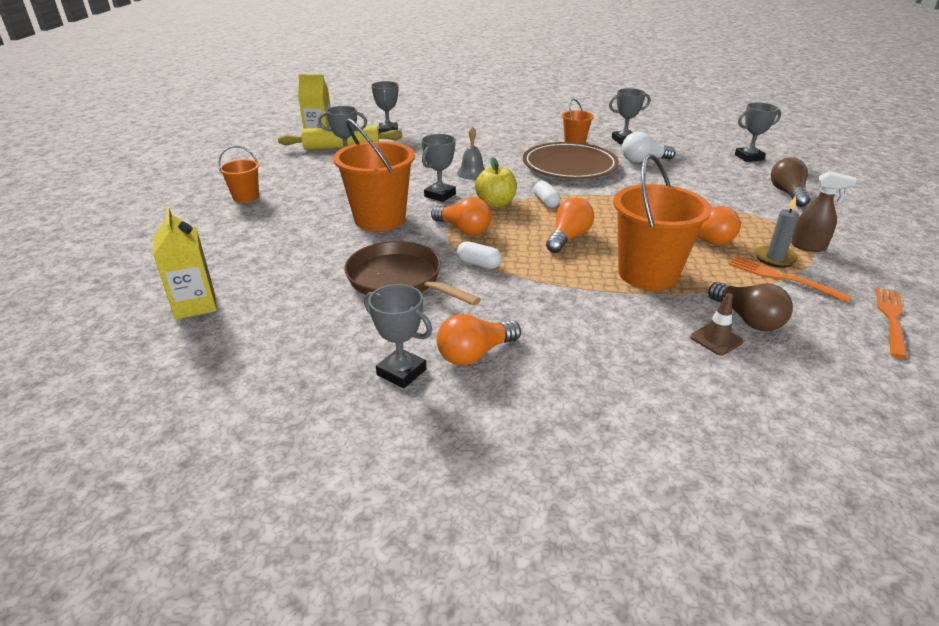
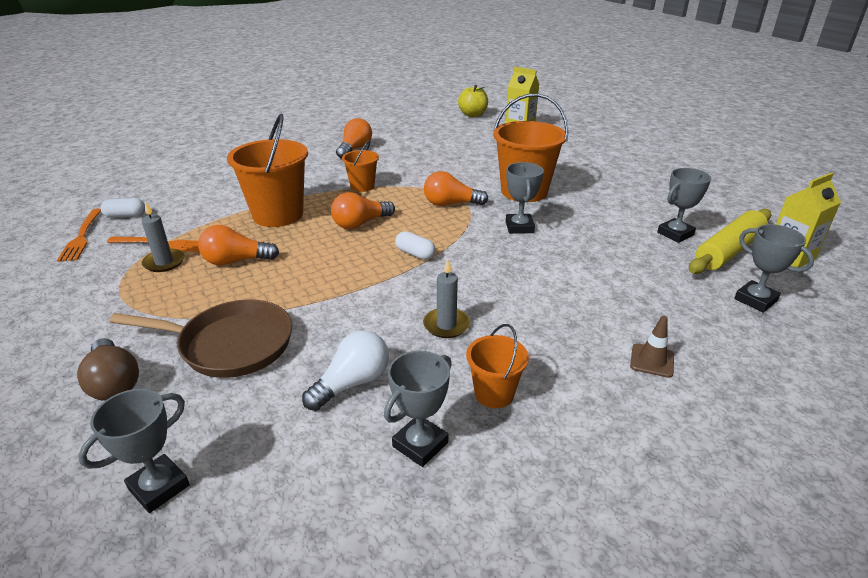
camera: 145 degrees right, 0 degrees up
(246, 197) = (650, 175): orange bucket -> orange bucket (362, 186)
(399, 280) = (442, 163): brown pan -> brown pan (230, 345)
(401, 372) = (381, 136): grey trophy -> none
(472, 173) = (536, 265): grey bell -> none
(479, 264) = (406, 185): white capsule -> white capsule (125, 216)
(495, 203) = (459, 236): yellow apple -> yellow apple (473, 115)
(568, 238) = (360, 223): orange light bulb -> orange light bulb turned 60 degrees clockwise
(569, 165) = (446, 325): brown plate -> grey candle
(716, 339) = (220, 189): brown traffic cone -> brown traffic cone (652, 360)
(747, 319) = (198, 206): brown light bulb -> none
(808, 247) = (122, 288): brown spray bottle -> none

